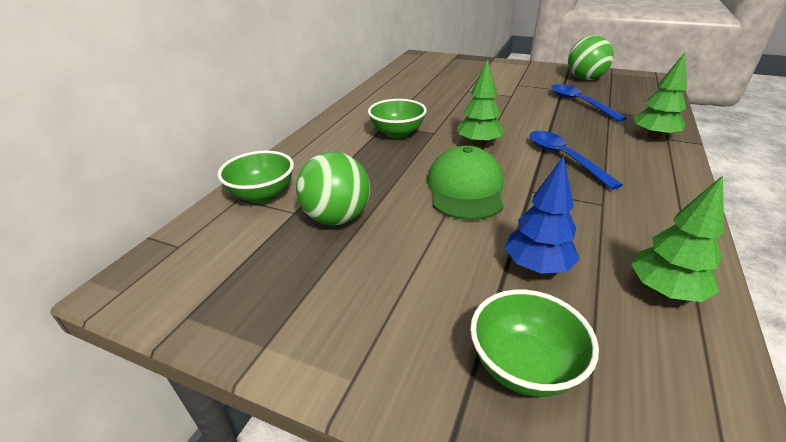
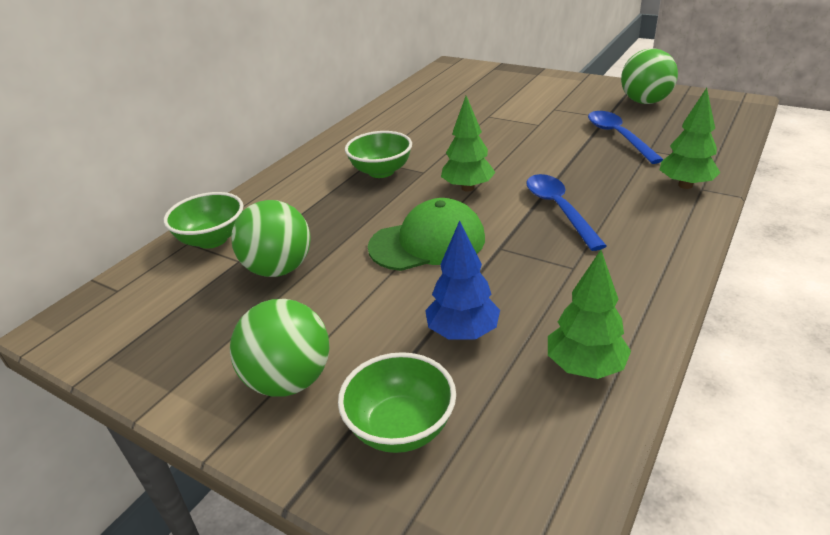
camera: 10 degrees right, 0 degrees up
(389, 325) = (289, 380): none -> green ball
(465, 189) = (427, 242): green cap -> green cap turned 60 degrees clockwise

